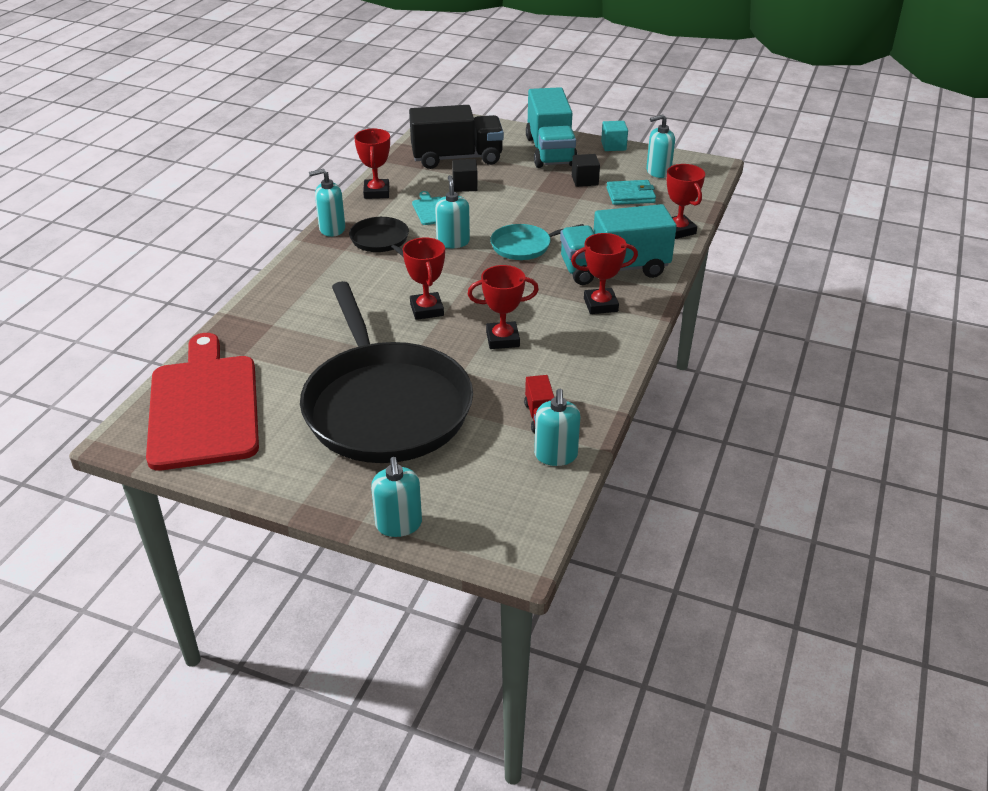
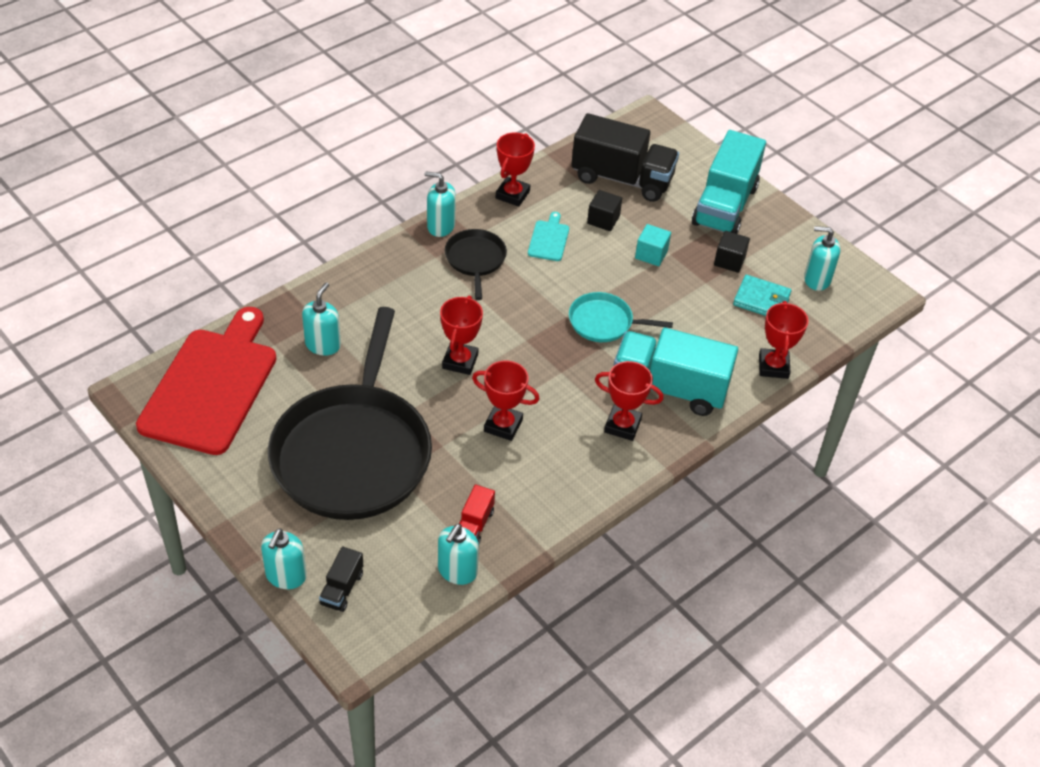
camera: 25 degrees right, 10 degrees up
(453, 242) = (540, 289): turquoise soap dispenser -> turquoise soap dispenser (323, 345)
(462, 512) = (342, 589): none -> black truck
(613, 146) = (798, 224): turquoise cube -> turquoise cube (651, 254)

